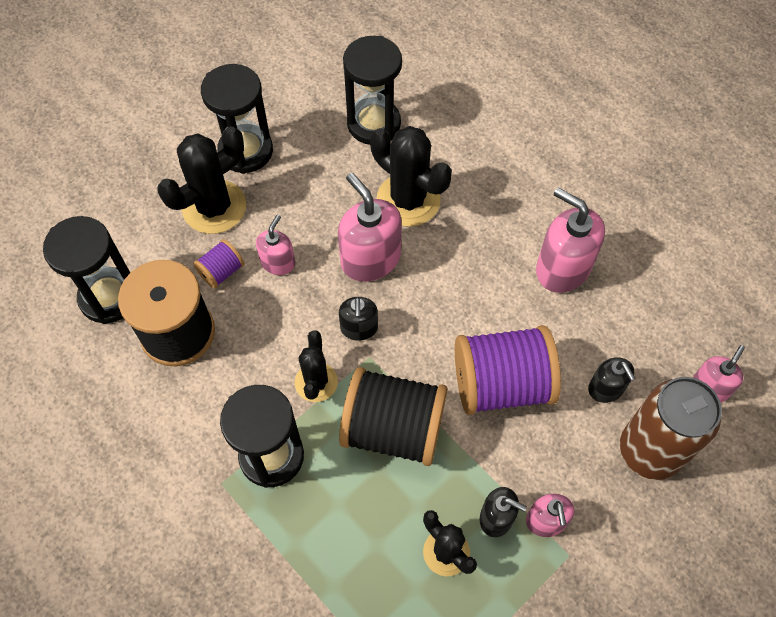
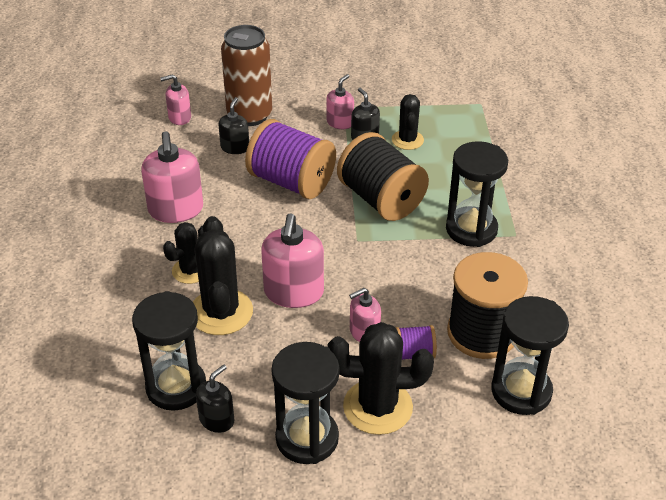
camera: 140 degrees left, 20 degrees down
(316, 382) = (407, 247): black cactus -> black cactus (190, 271)
(359, 328) = (347, 258): black soap dispenser -> black soap dispenser (217, 419)

